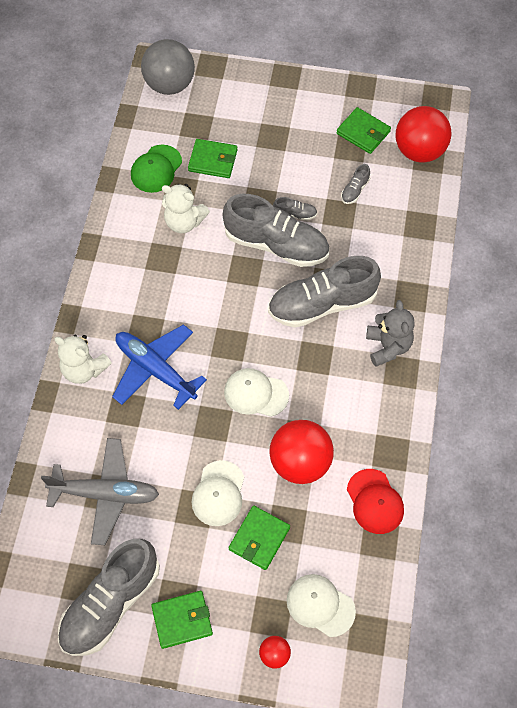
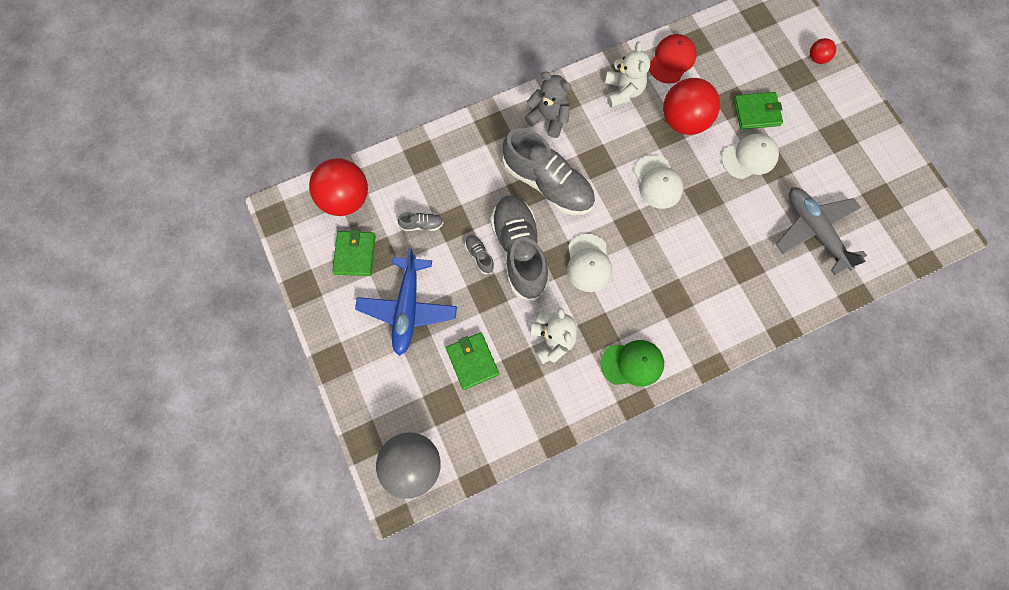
camera: 125 degrees left, 10 degrees up
(84, 369) = (741, 319): white teddy bear -> white teddy bear (623, 91)
(110, 603) = (877, 173): grey shoe -> none
(155, 369) = (697, 266): blue plane -> blue plane (407, 309)
(156, 169) = (516, 405): green cap -> green cap (632, 363)
(182, 620) = (846, 123): green wallet -> none
(320, 605) = (765, 51): white cap -> white cap (588, 263)
(388, 346) = (549, 118): grey teddy bear -> grey teddy bear turned 75 degrees clockwise

